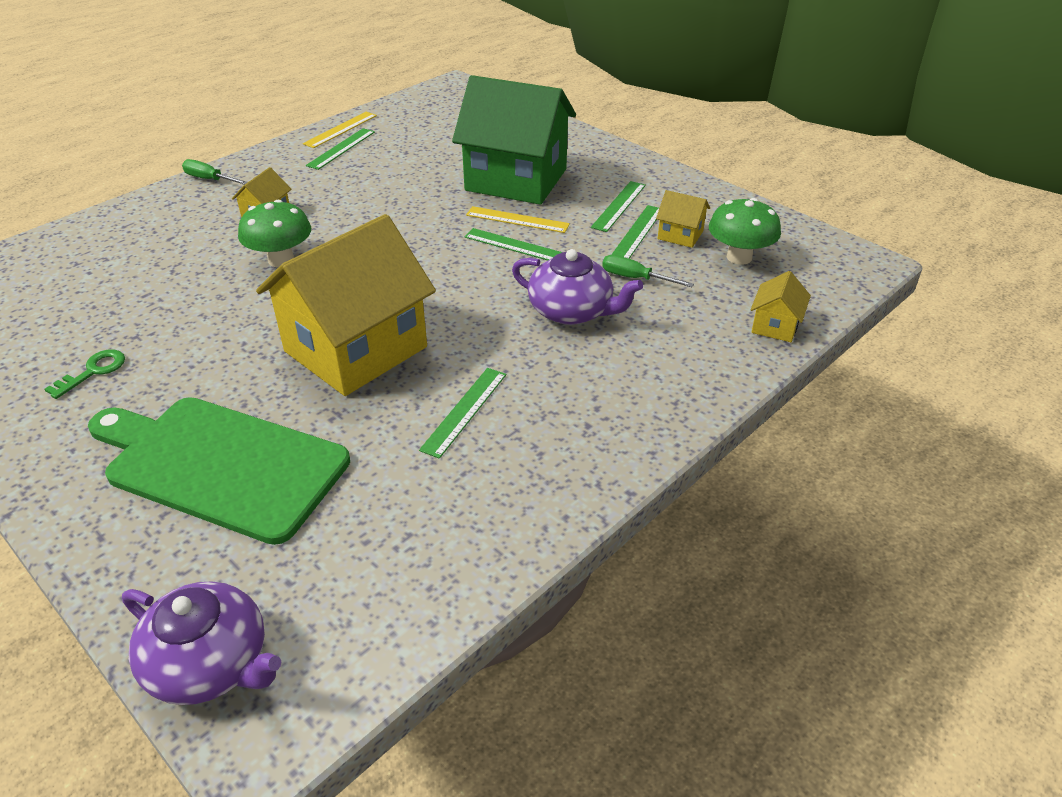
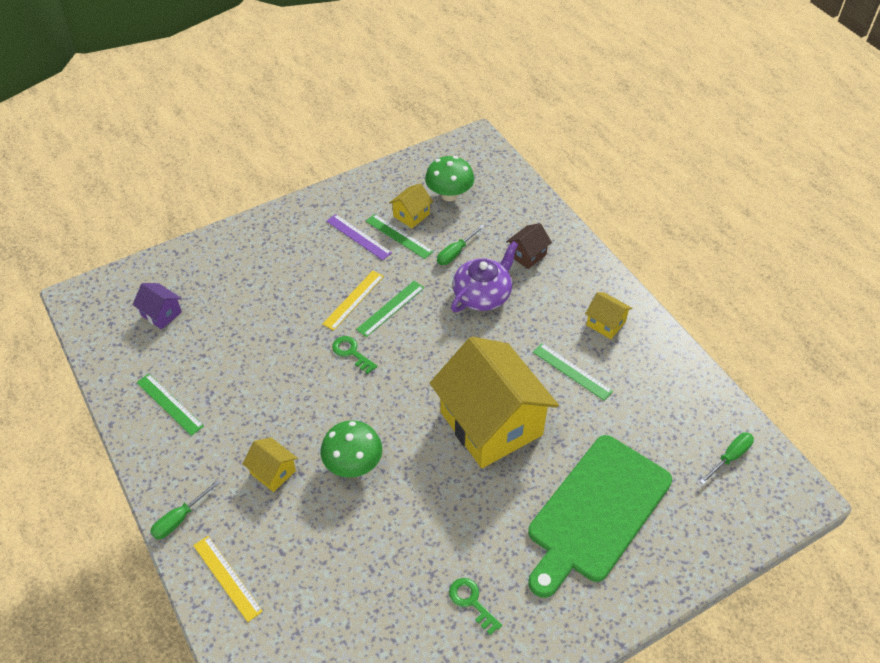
camera: 75 degrees left, 10 degrees up
(210, 663) = (753, 518): purple teapot -> none
(334, 621) = (730, 457): none -> green screwdriver
(340, 129) = (127, 401): yellow ruler -> yellow ruler (227, 578)
(437, 232) = (351, 352): none -> green key
(450, 123) = (161, 314): none -> purple house
(516, 180) = (290, 288): green house -> none
(619, 206) = (358, 237): green ruler -> purple ruler
(669, 339) = (527, 255): none -> brown house
(775, 326) = (527, 203): yellow house -> yellow house (606, 323)

